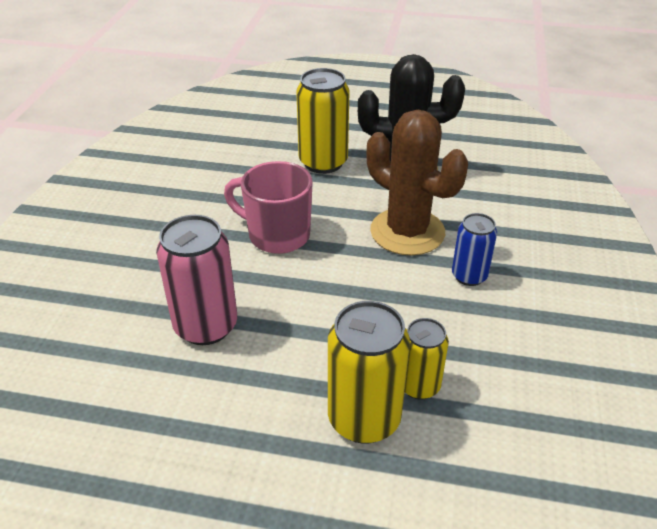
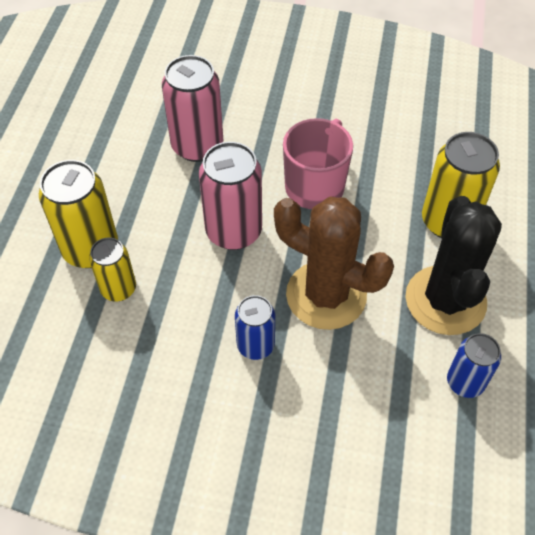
camera: 90 degrees right, 15 degrees up
(335, 293) = (233, 231): none -> pink can
(407, 232) = (326, 295): brown cactus -> brown cactus turned 75 degrees clockwise
(476, 166) = (465, 382): none -> blue can

